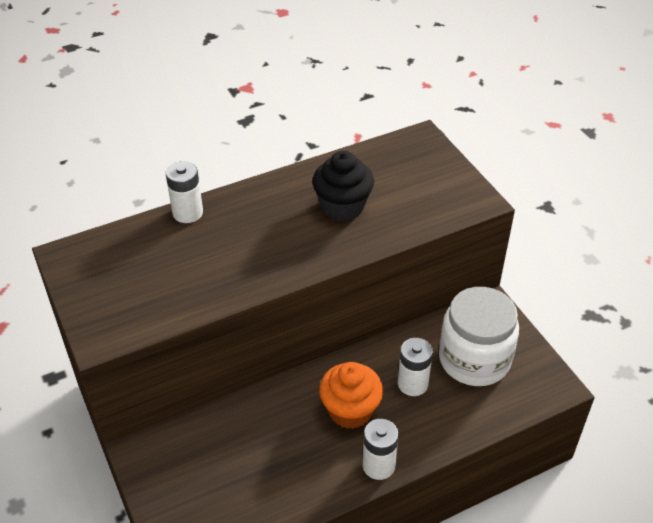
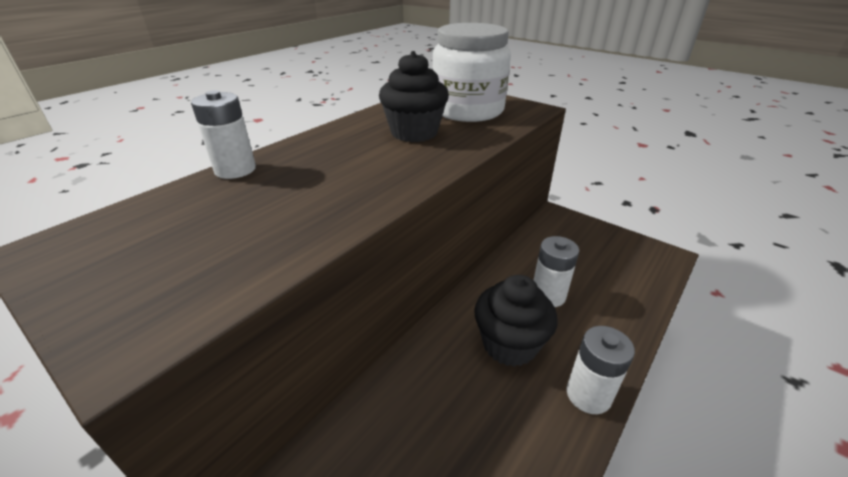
camera: 25 degrees left, 10 degrees down
(350, 410) = (509, 344): orange cupcake -> black cupcake
(474, 359) = (581, 257): white jar -> white jar (467, 110)

